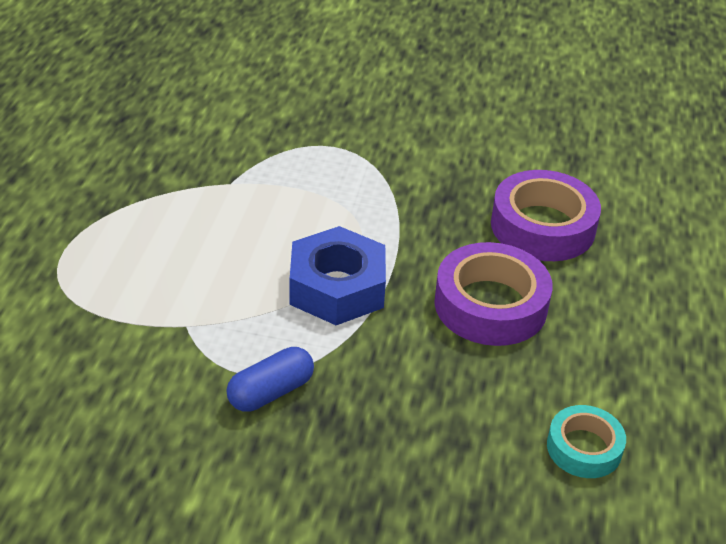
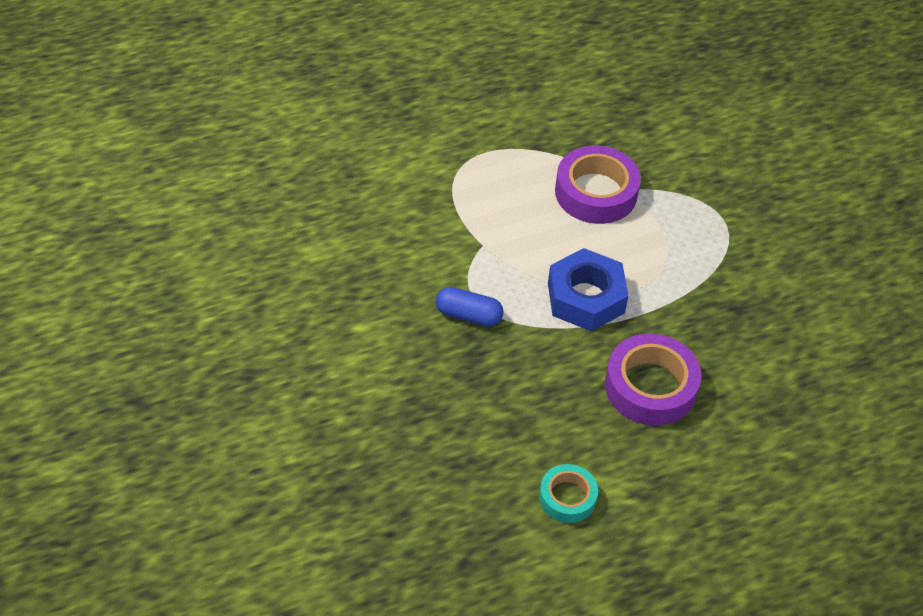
camera: 55 degrees right, 10 degrees up
(542, 226) = (763, 378): purple tape -> purple tape (596, 192)

